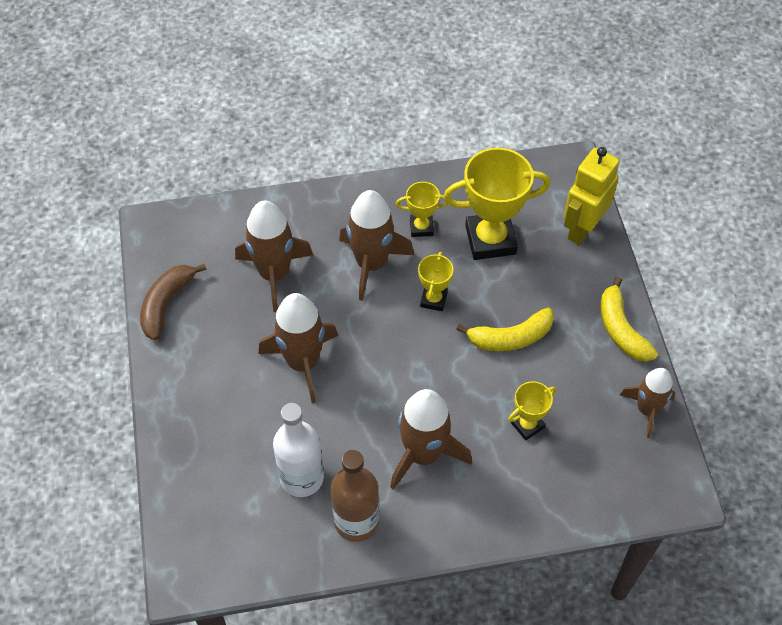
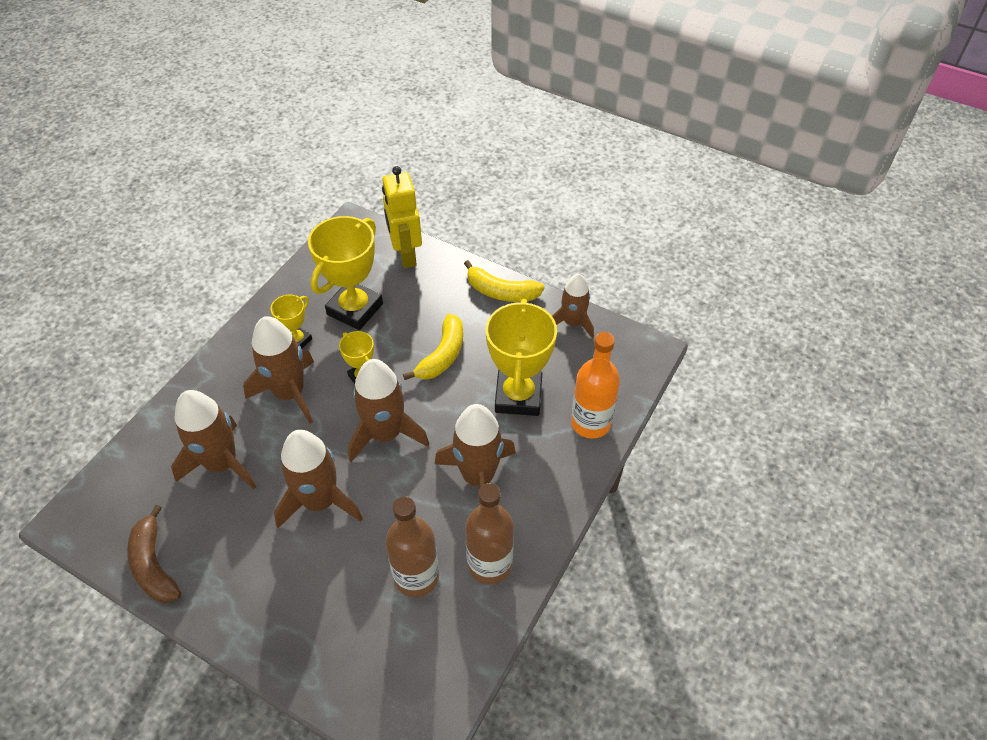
camera: 50 degrees left, 5 degrees down
(302, 478) = (416, 577): white bottle -> brown bottle
(399, 358) = (385, 434): none -> brown rocket
(527, 425) = (518, 396): yellow trophy -> yellow trophy, size x1.95
(556, 501) = (590, 423): none -> orange bottle

